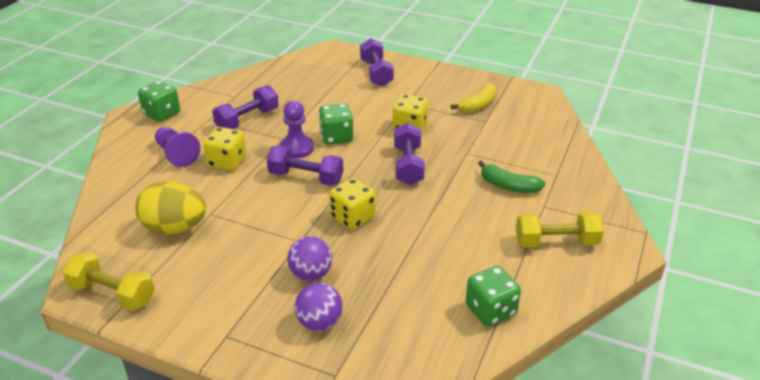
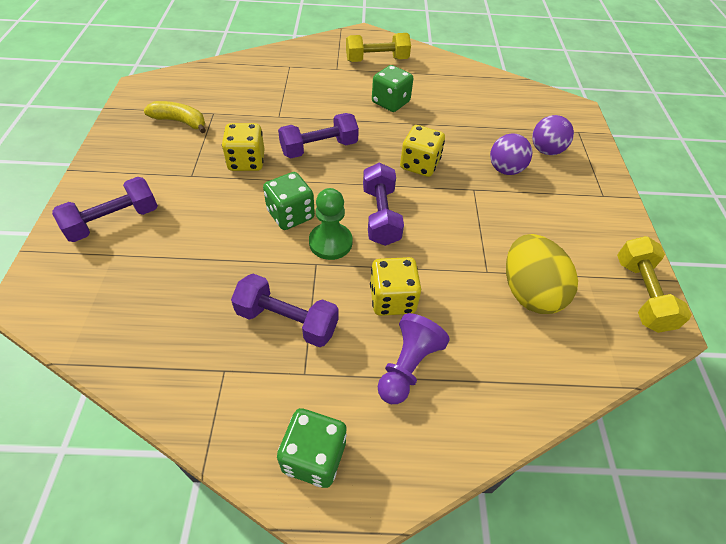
camera: 115 degrees left, 15 degrees up
(296, 148) = (330, 242): purple pawn -> green pawn
(490, 310) = (466, 79): green dice -> green dice (390, 102)
(508, 186) = (319, 87): green banana -> none
(556, 242) = (377, 60): yellow dumbbell -> yellow dumbbell turned 75 degrees counterclockwise

